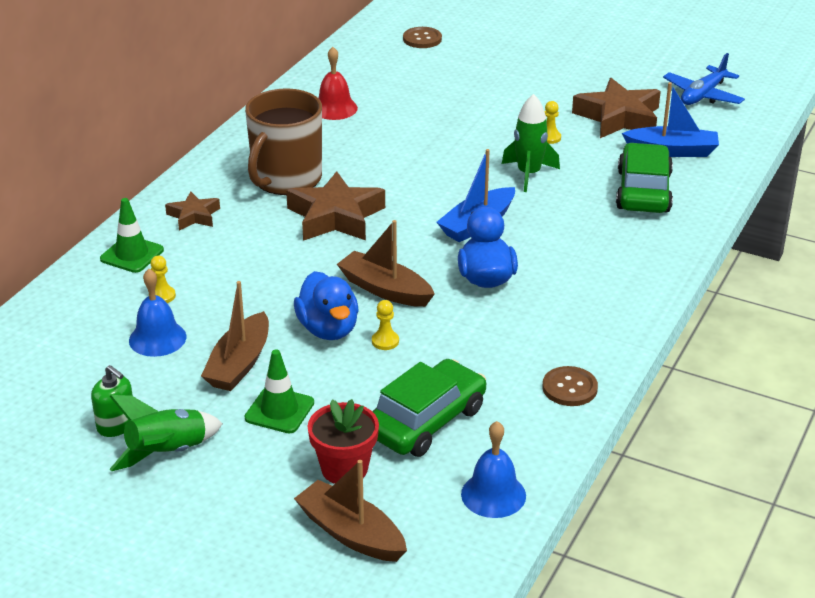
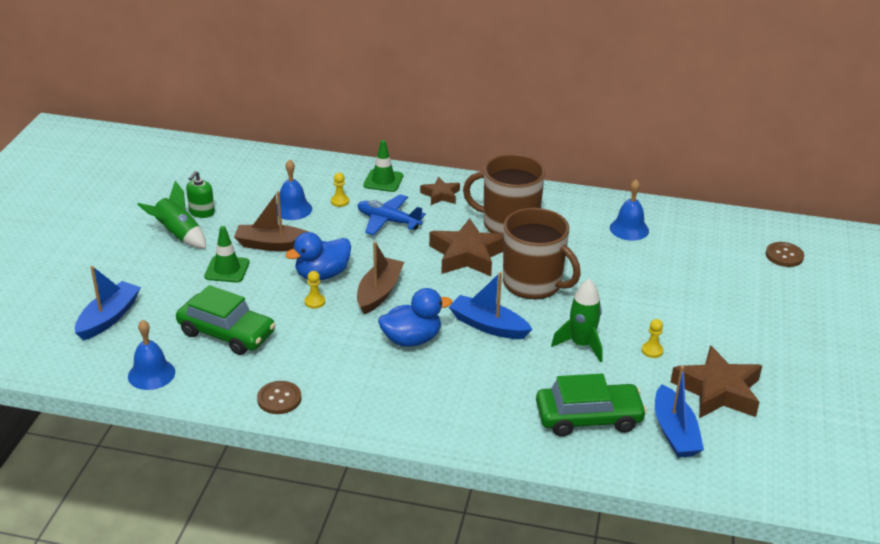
camera: 75 degrees right, 0 degrees up
(334, 108) = (629, 229): red bell -> blue bell
(344, 469) = (171, 305): red flower pot -> none
(351, 533) = (109, 318): brown boat -> blue boat
(410, 183) = (533, 283): none -> brown mug
(703, 95) = (805, 448): blue plane -> blue plane (388, 221)

